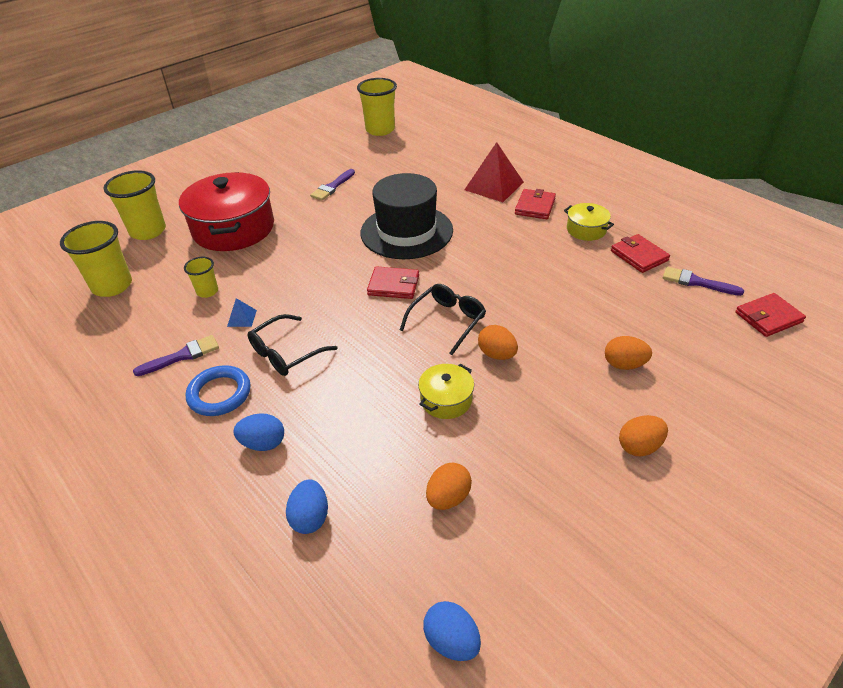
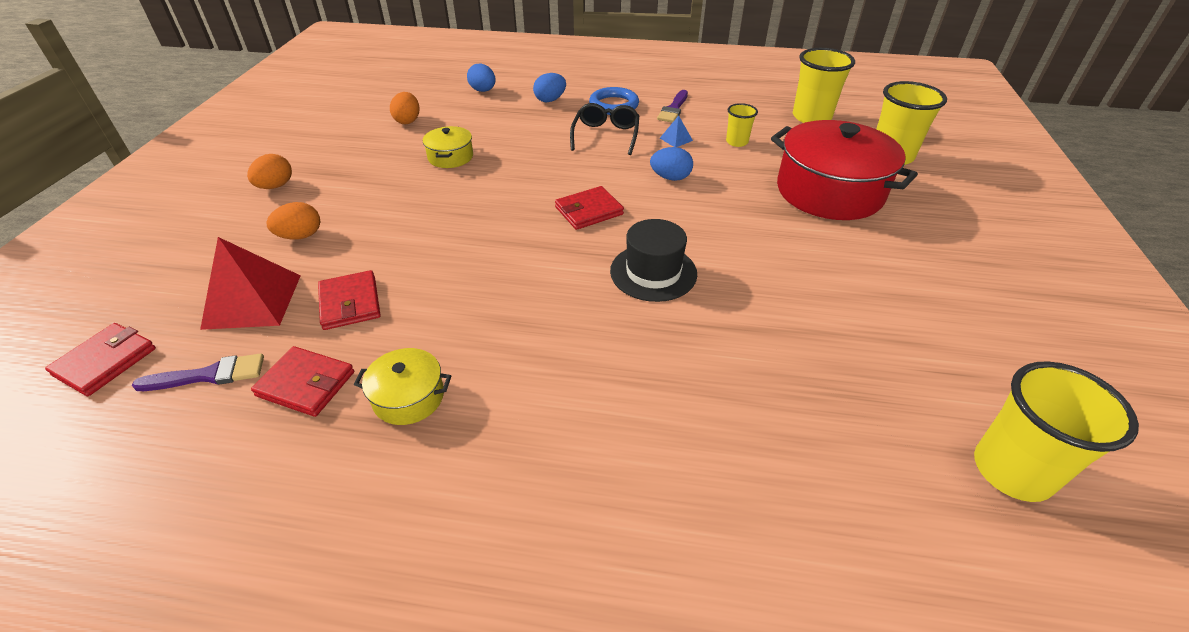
camera: 140 degrees right, 0 degrees up
(332, 187) = (839, 290): purple brush -> none
(406, 231) = (653, 272): black hat -> black hat, size x0.64
(447, 321) = (501, 204): black glasses -> none
(451, 640) = (369, 88): blue egg -> blue egg (670, 178)
(494, 186) = (627, 422): red pyramid -> red pyramid (252, 301)
(497, 354) = (432, 198): orange egg -> none
(535, 206) = (521, 407): red wallet -> red wallet (350, 303)

